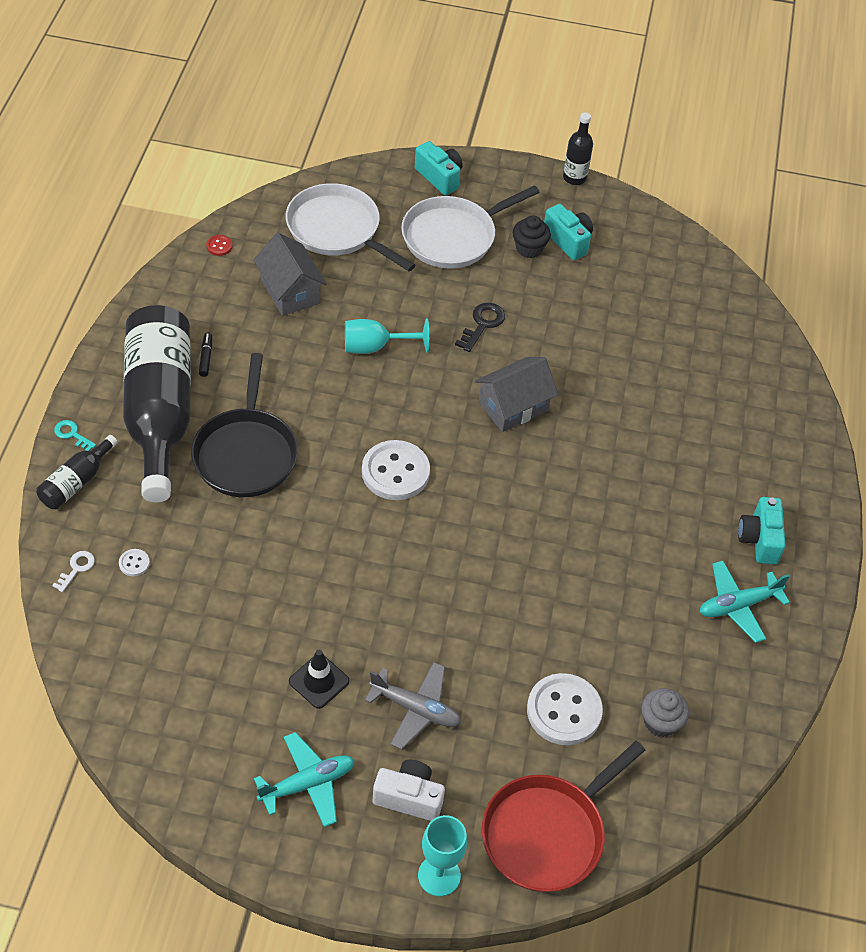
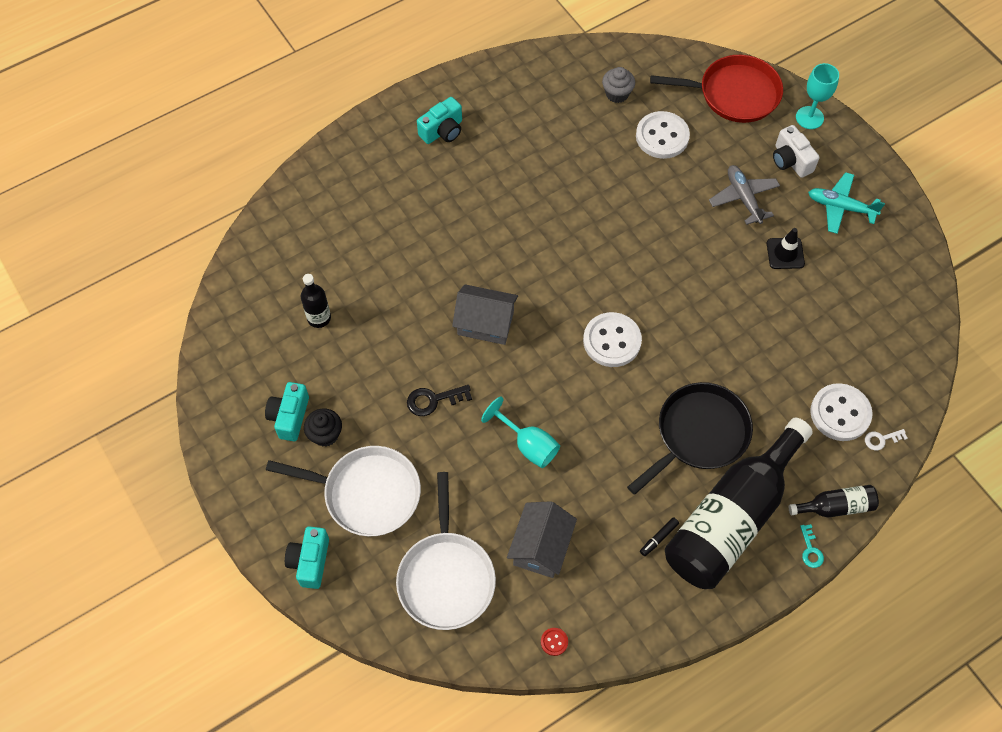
camera: 130 degrees left, 10 degrees up
(134, 563) = (840, 413): white button -> white button, size x2.37
(574, 178) = (211, 469): black bottle -> black bottle (319, 318)
(738, 605) = (502, 111): turquoise plane -> none

